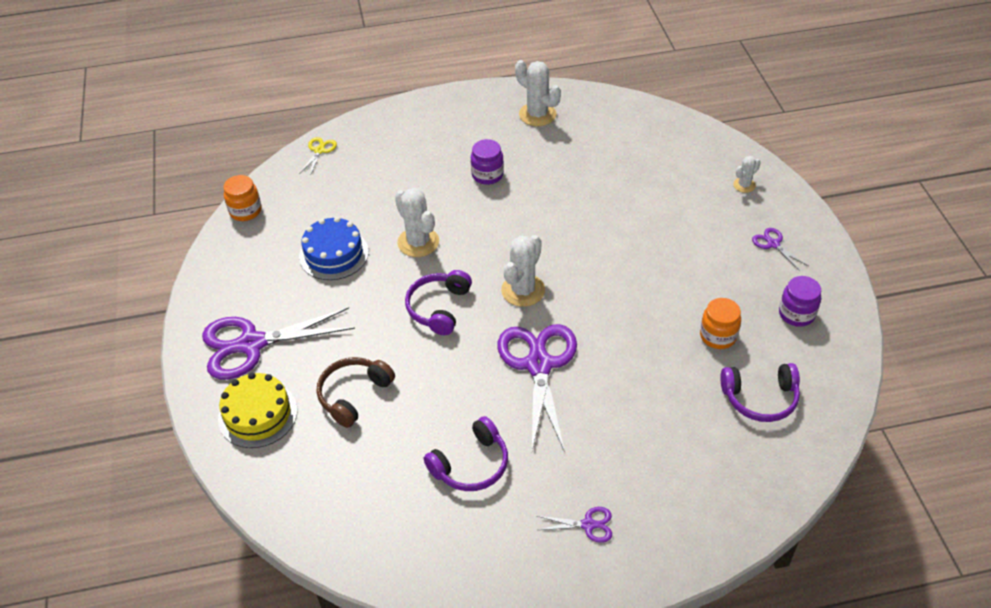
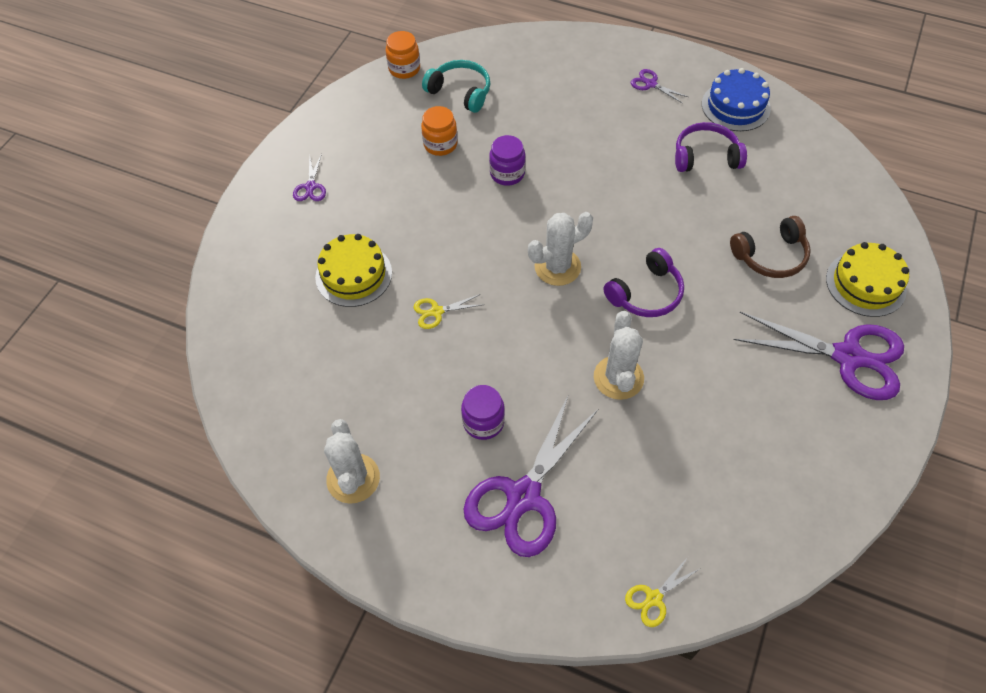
camera: 145 degrees left, 10 degrees up
(245, 211) = (793, 548): orange jar -> orange jar (404, 69)
(334, 254) = (716, 416): blue cake -> blue cake (735, 106)
(539, 365) = (598, 198): purple scissors -> purple scissors (523, 496)
(581, 215) = (436, 312): none -> yellow scissors
(664, 206) = (354, 274): none -> yellow cake
(744, 185) = (261, 253): white cactus -> none
(760, 398) = (460, 92): purple headphones -> turquoise headphones
(796, 314) = (365, 128): purple jar -> purple jar (507, 173)

